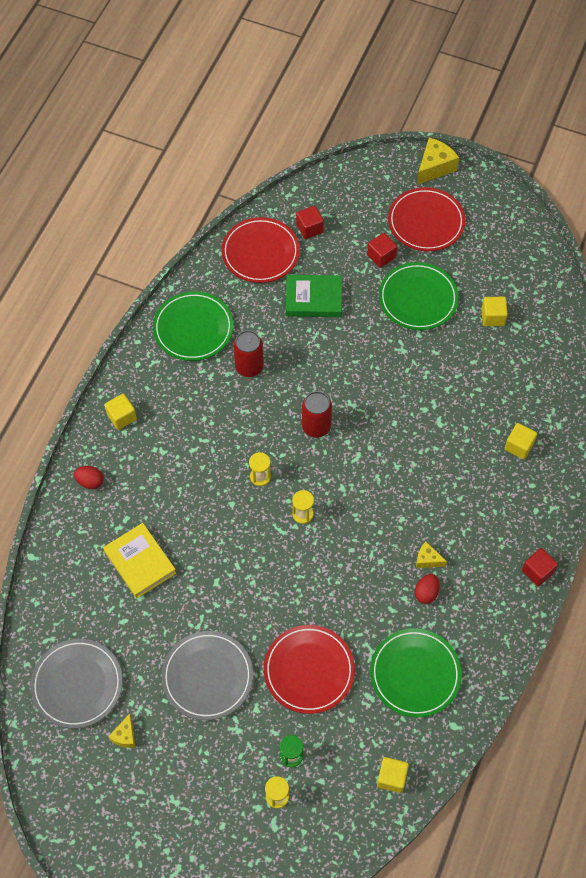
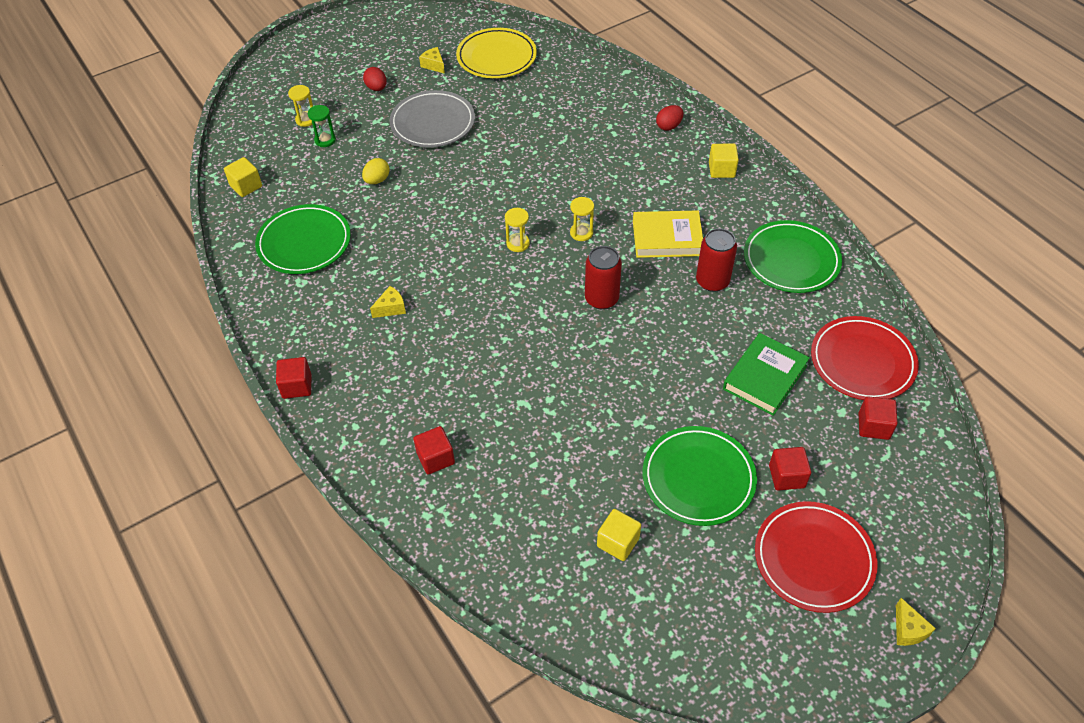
camera: 125 degrees right, 10 degrees down
(77, 684) = (496, 57): grey plate -> yellow plate
(140, 562) = (566, 125): yellow book -> yellow book (667, 238)
(309, 670) = (377, 180): red plate -> yellow egg
(426, 593) = (362, 289): red egg -> red egg (376, 88)
(434, 167) = (908, 630): yellow cheese -> yellow cheese, size x0.57
(519, 446) = (435, 458): yellow cube -> red cube

